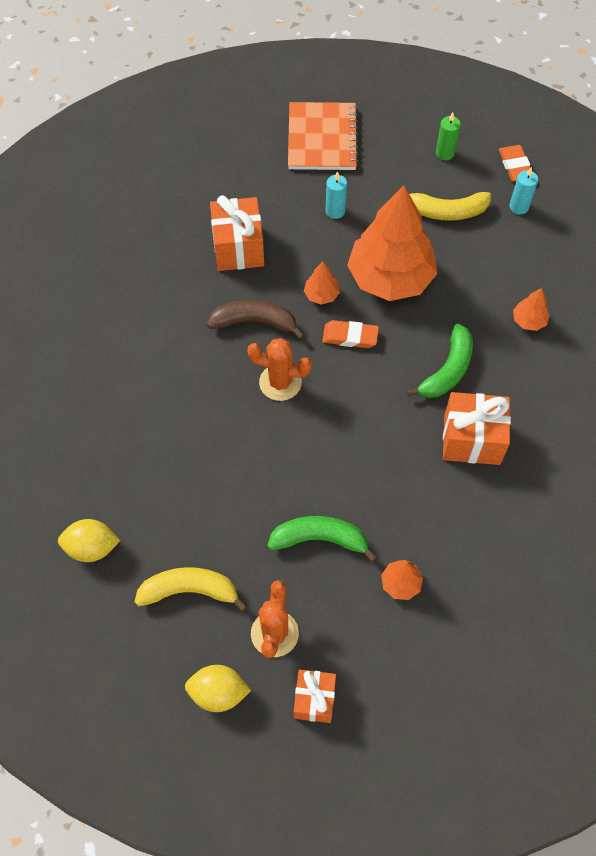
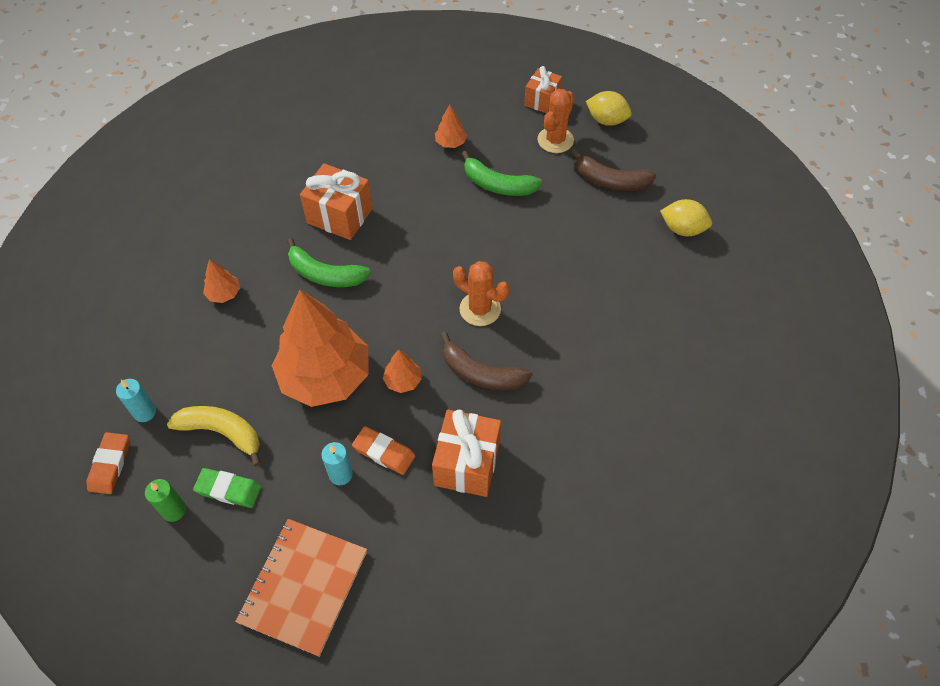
camera: 160 degrees left, 5 degrees down
(190, 591) = (610, 180): yellow banana -> brown banana
(350, 336) = (396, 331): orange eraser -> orange eraser (384, 452)
(414, 177) = (228, 489): none -> green eraser
(447, 370) = (325, 274): green banana -> green banana turned 120 degrees counterclockwise

